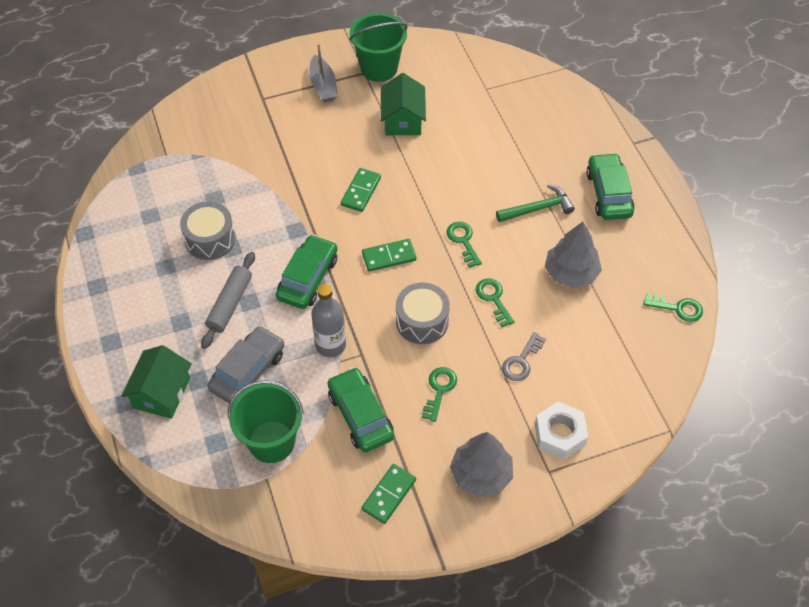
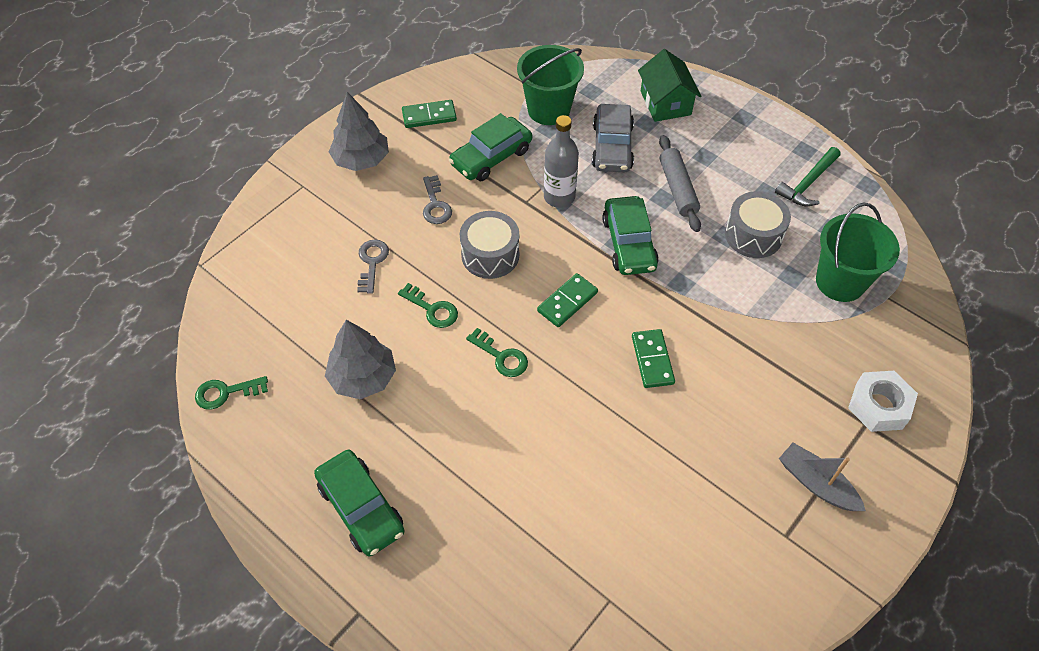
camera: 150 degrees right, 0 degrees up
(360, 415) = (491, 157): green car -> green car turned 105 degrees clockwise
(379, 68) = (774, 554): green bucket -> green bucket (840, 281)
(388, 494) = (429, 116): green domino -> green domino turned 75 degrees clockwise
(403, 120) = (679, 484): green house -> none
(439, 390) = (435, 205): green key -> grey key
(538, 209) = (439, 440): green hammer -> green hammer (807, 183)
(559, 434) = (305, 217): white nut -> white nut (878, 406)

